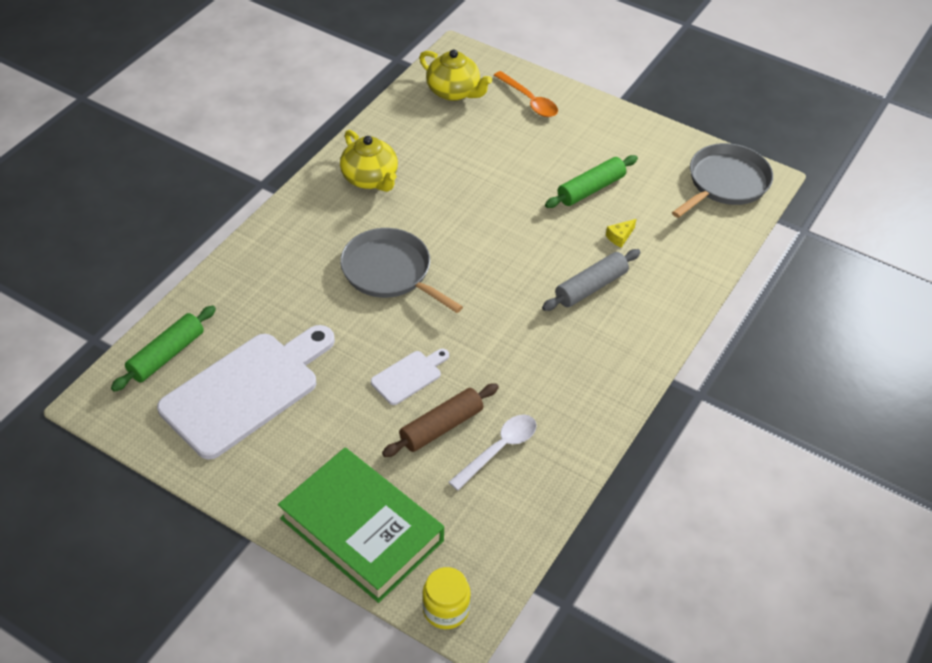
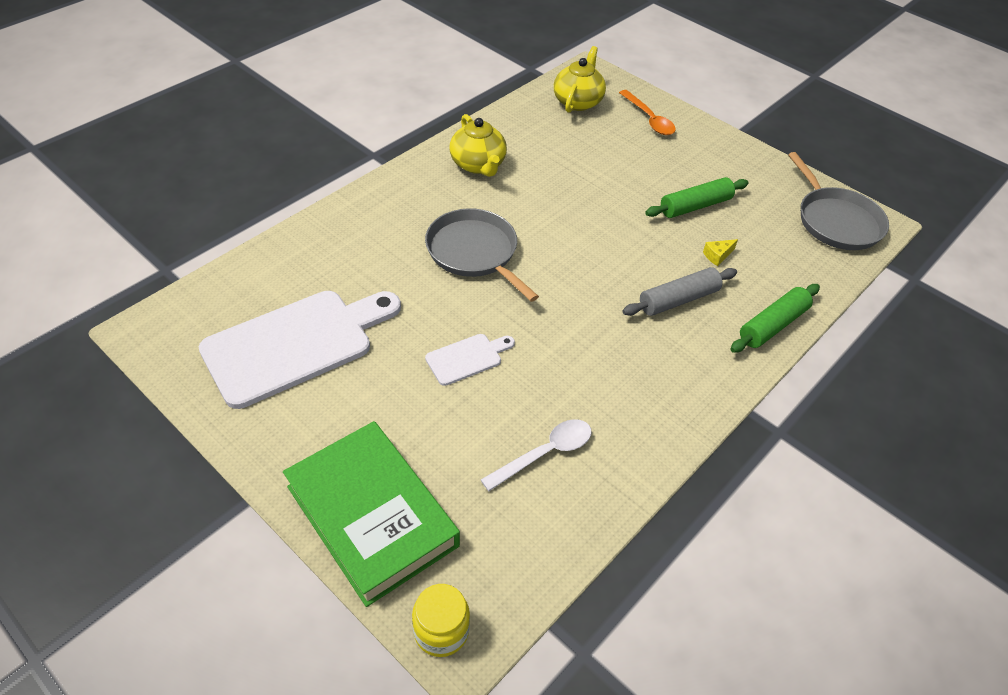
camera: 10 degrees right, 0 degrees up
(166, 355) = (229, 296): green rolling pin -> green rolling pin (772, 325)
(441, 427) = (488, 417): brown rolling pin -> none
(454, 92) = (578, 101): yellow teapot -> yellow teapot turned 120 degrees counterclockwise
(725, 183) = (836, 221): grey pan -> grey pan turned 105 degrees clockwise

